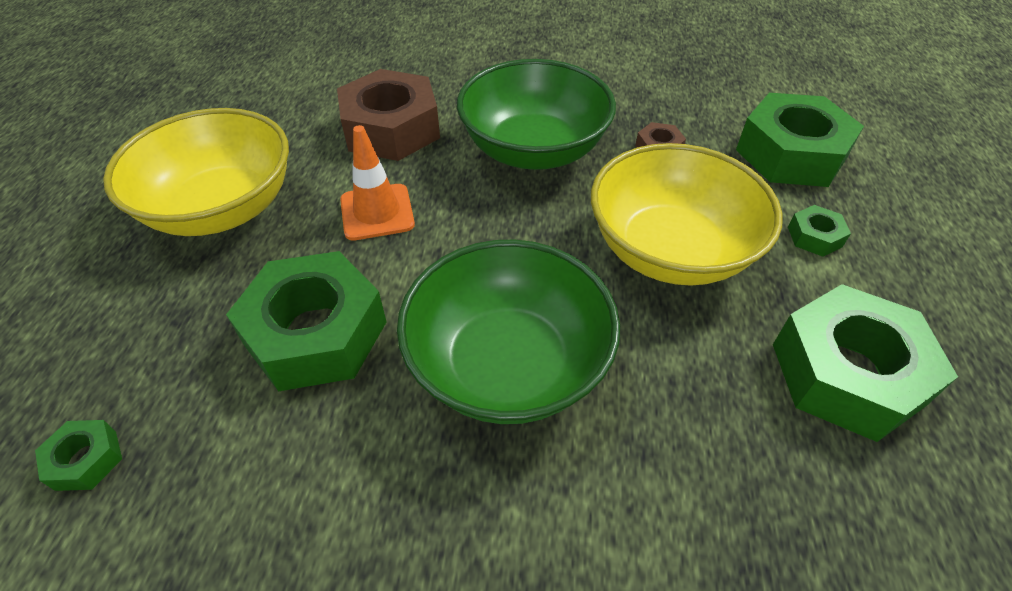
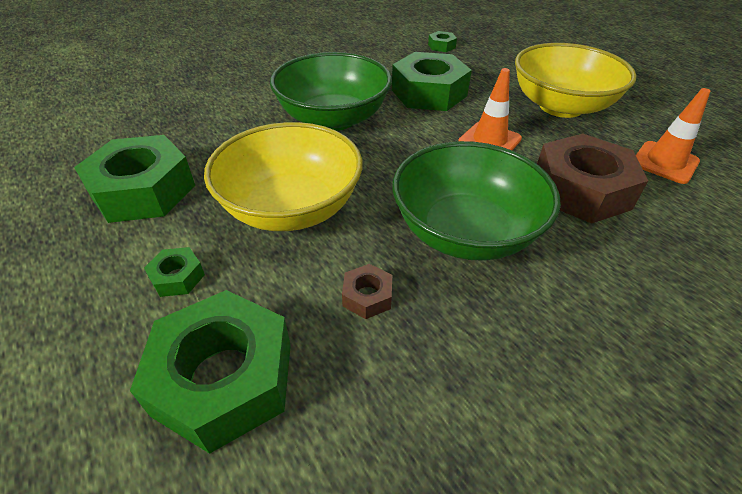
camera: 140 degrees right, 5 degrees down
(282, 110) = (664, 162): none -> orange traffic cone

